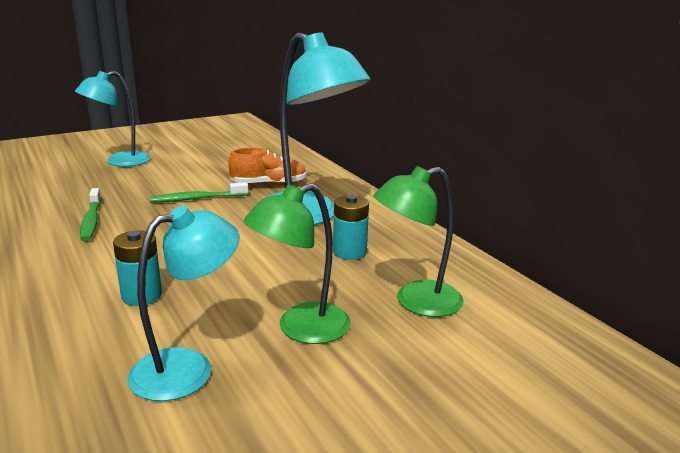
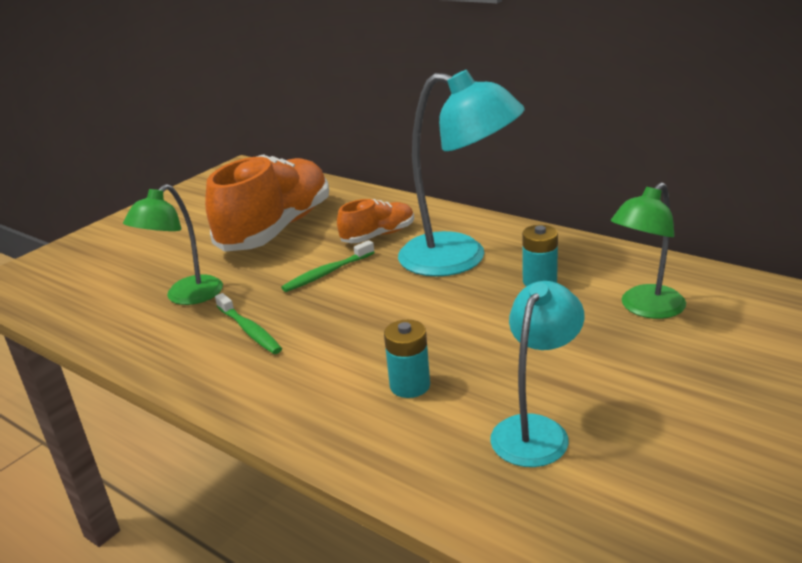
camera: 20 degrees left, 5 degrees up
(119, 162) = (180, 256): turquoise lamp -> none
(205, 161) = (276, 229): none -> orange shoe
(301, 329) = (584, 364): green lamp -> green lamp (186, 297)

